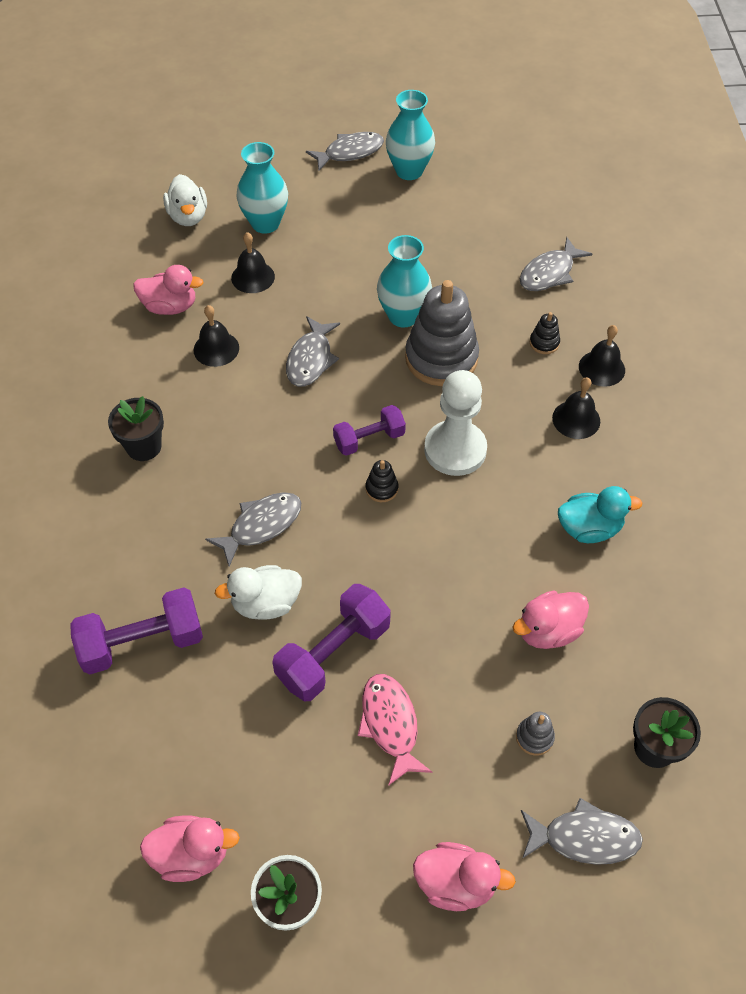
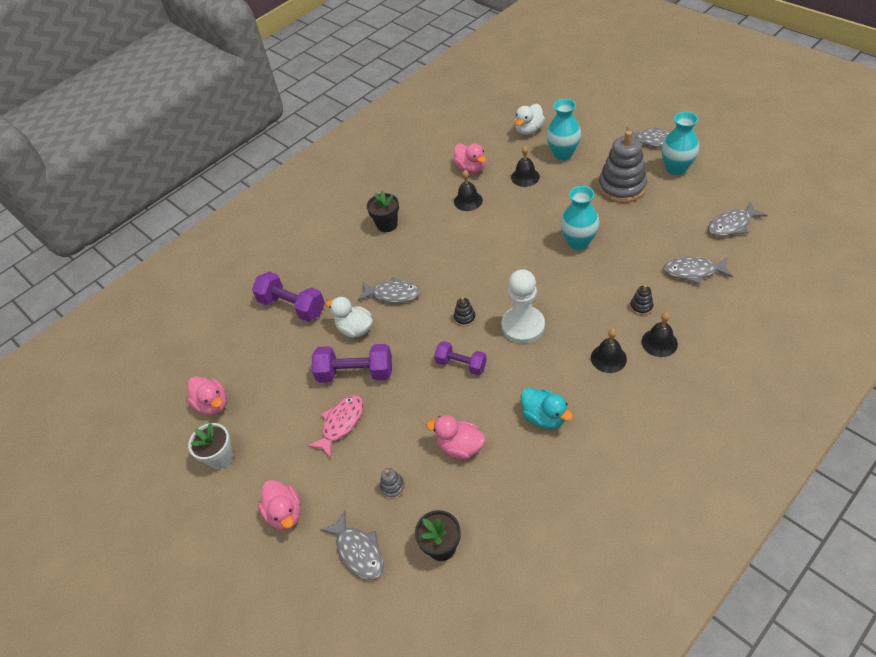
camera: 55 degrees right, 5 degrees down
(310, 359) = (505, 234): grey fish -> grey fish (732, 225)
(369, 439) = (487, 291): purple dumbbell -> purple dumbbell (461, 364)
(441, 358) = (572, 276): grey stacking toy -> grey stacking toy (622, 187)

